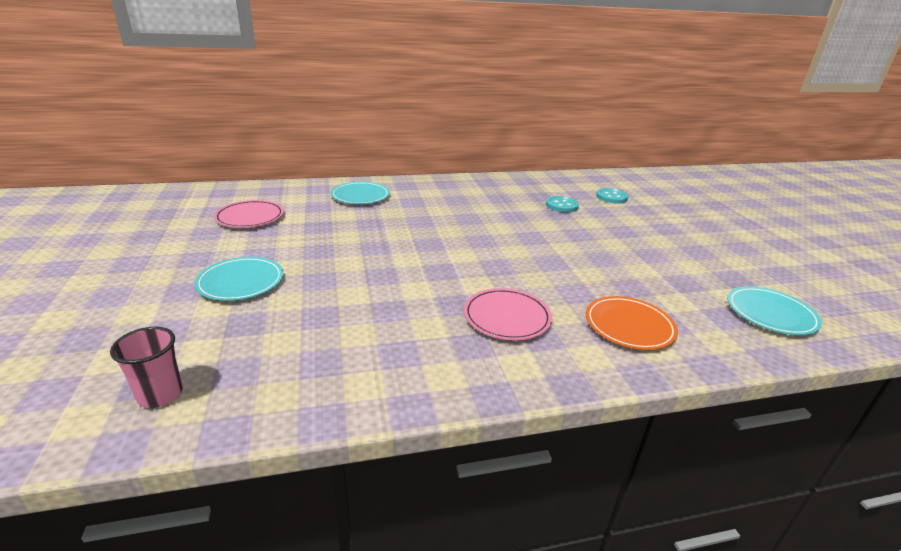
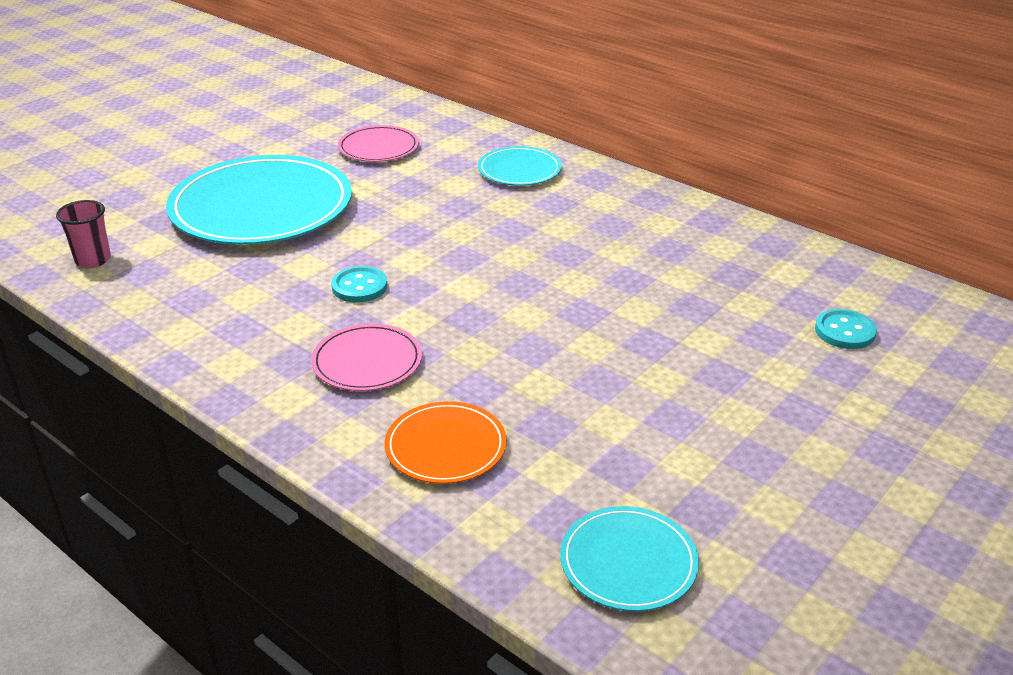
camera: 55 degrees right, 5 degrees up
(241, 282) = (261, 207): turquoise plate -> turquoise plate, size x2.04
(561, 205) = (729, 301): turquoise button -> turquoise button (359, 287)

